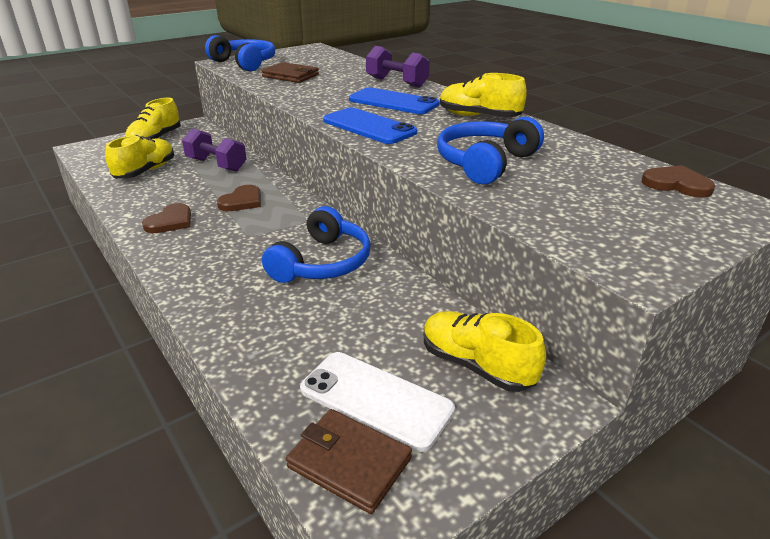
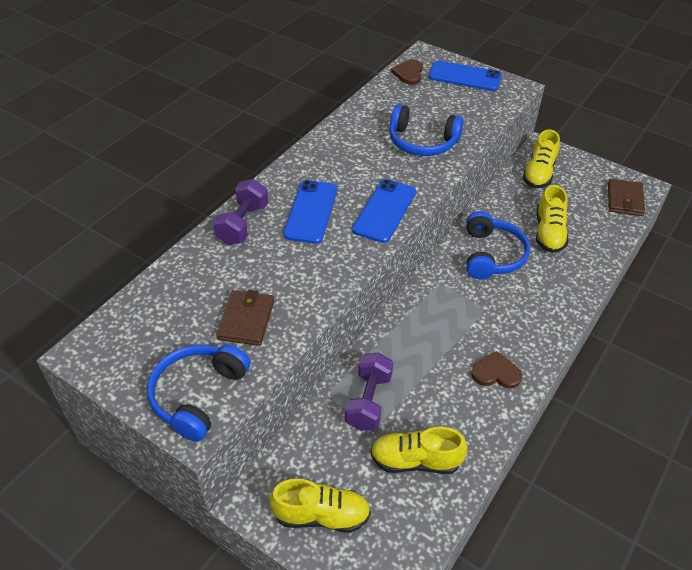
camera: 110 degrees left, 15 degrees up
(242, 201) = (434, 340): brown heart -> none
(322, 263) = (492, 255): blue headphones -> blue headphones turned 90 degrees clockwise
(375, 399) = (586, 200): white phone -> none
(478, 117) = (328, 156): yellow shoe -> yellow shoe (549, 233)
(674, 227) = (465, 76): none -> blue phone

